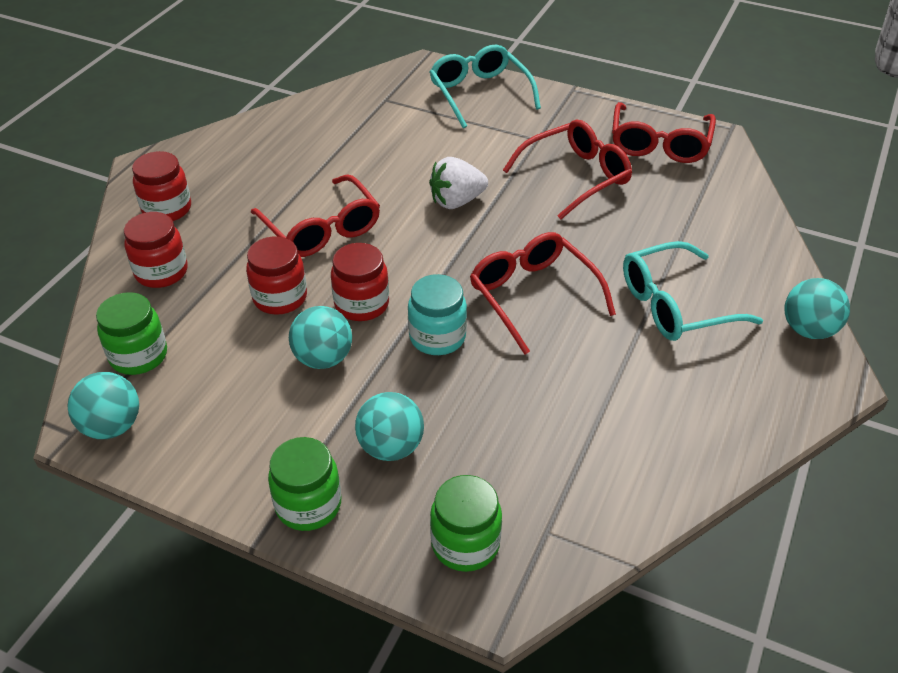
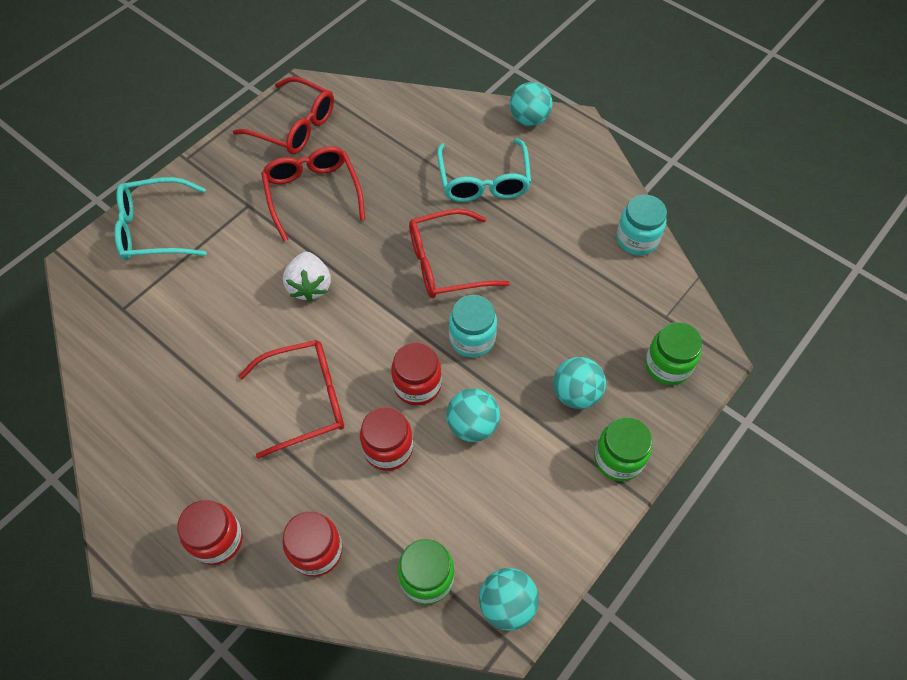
camera: 75 degrees left, 15 degrees up
(666, 480) = (637, 239): none -> turquoise jar

